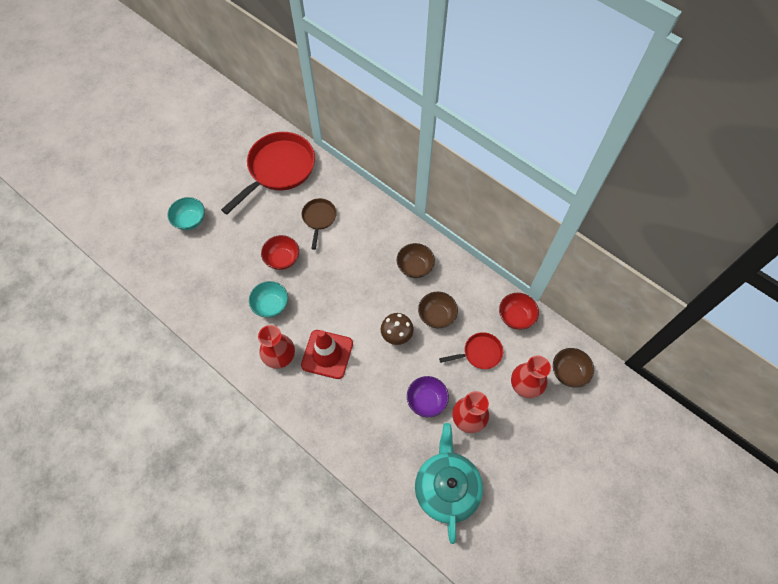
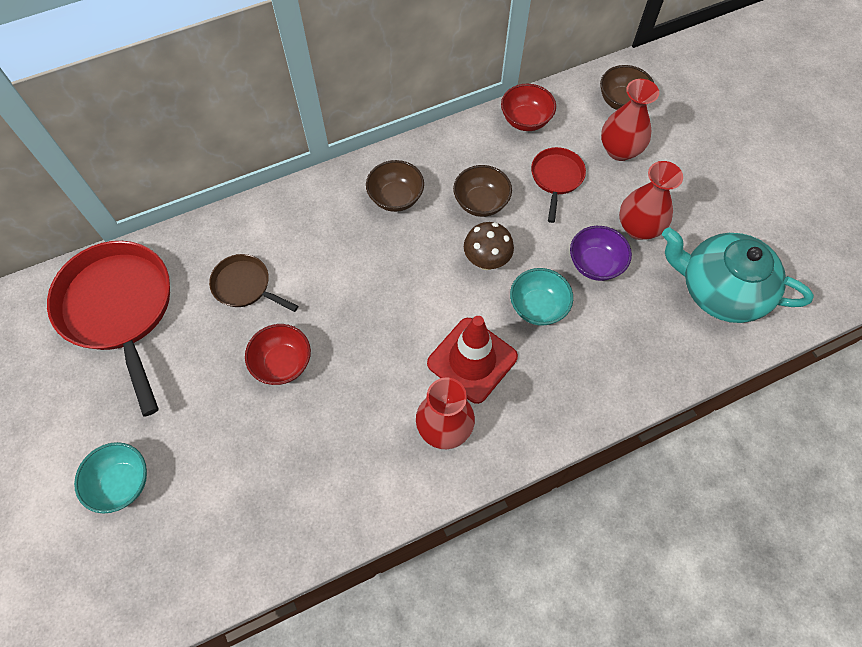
camera: 65 degrees left, 0 degrees up
(271, 305) = (352, 409): turquoise bowl -> turquoise bowl (538, 307)

